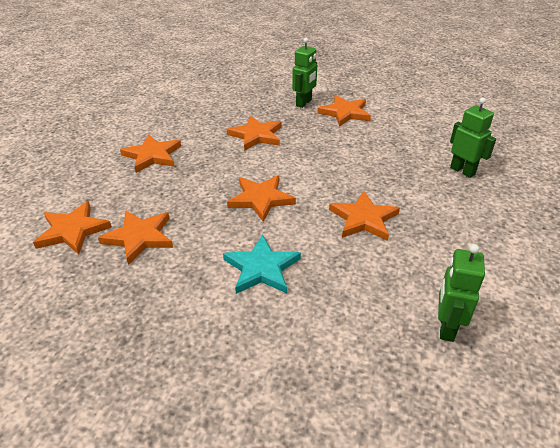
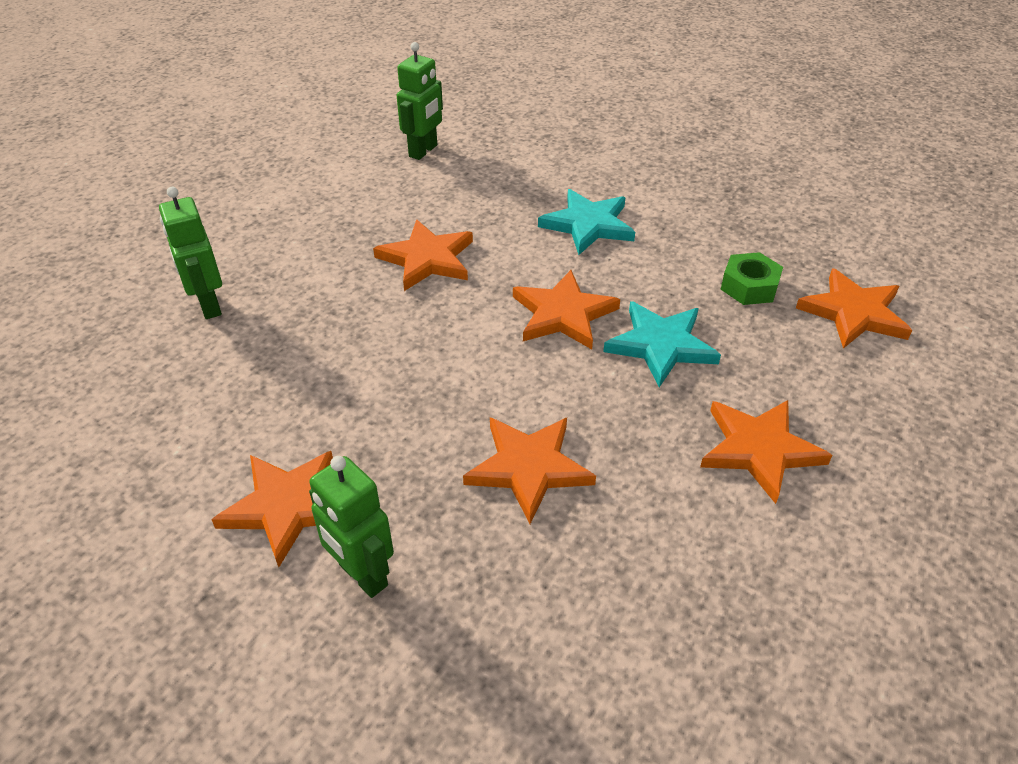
camera: 165 degrees left, 5 degrees up
(139, 237) = (749, 286): orange star -> green nut
(200, 192) = (661, 345): none -> turquoise star
(304, 103) = (362, 575): green robot -> green robot turned 90 degrees counterclockwise

